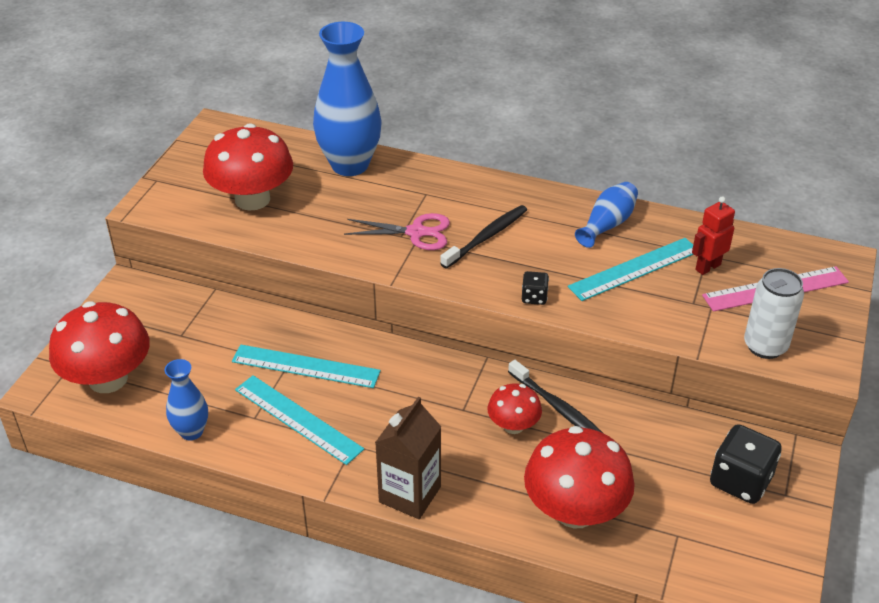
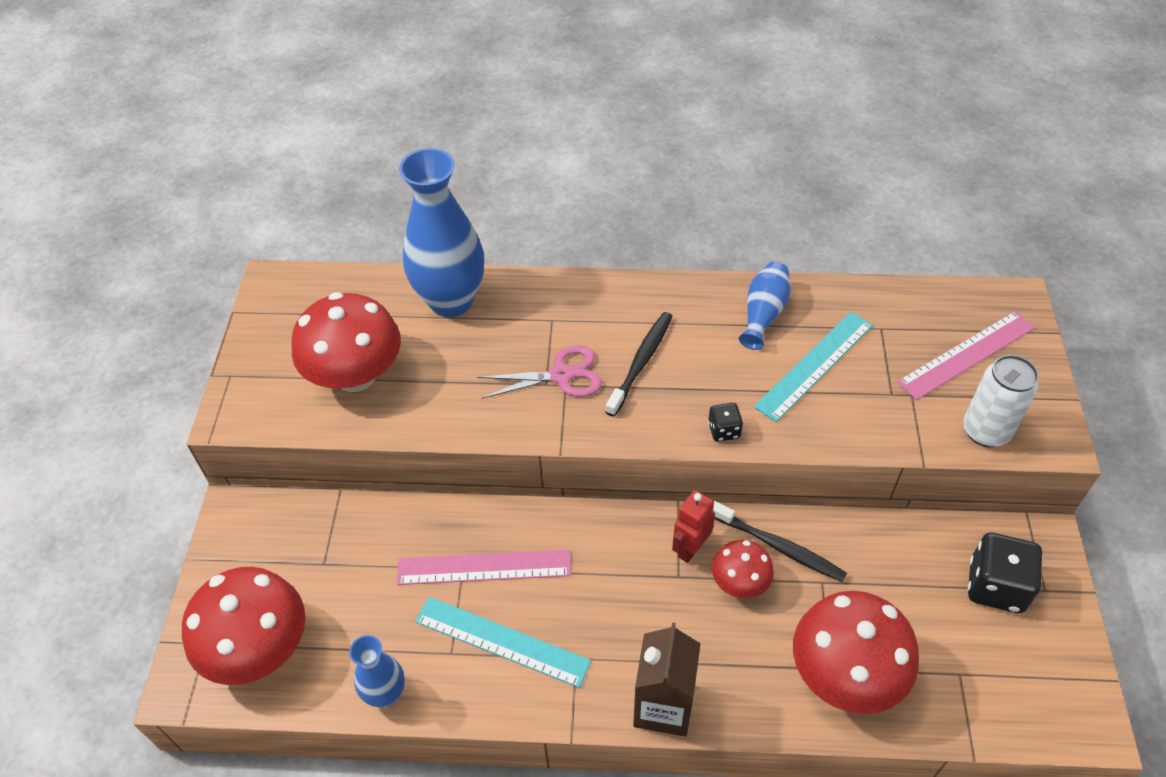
camera: 15 degrees left, 10 degrees up
(305, 366) = (484, 567): turquoise ruler -> pink ruler
(707, 267) = (888, 344): red robot -> red robot (690, 548)

